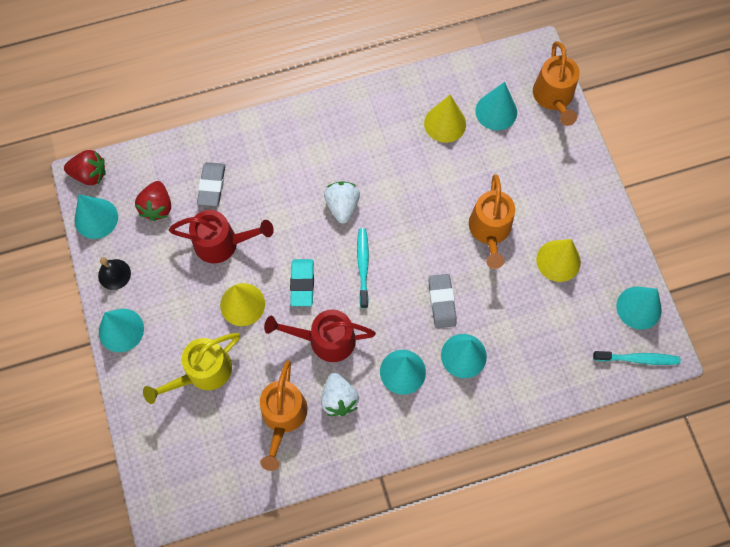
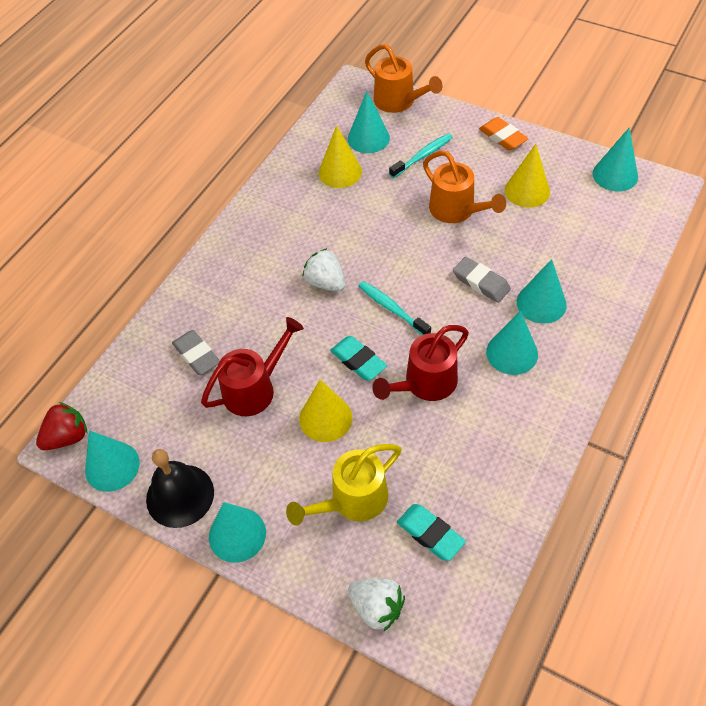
camera: 40 degrees left, 15 degrees down
(114, 274) = (180, 495): black bell -> black bell, size x1.66
(157, 207) = (163, 410): red strawberry -> none
(202, 373) = (352, 501): yellow watering can -> yellow watering can turned 45 degrees clockwise
(223, 437) = (430, 534): none -> turquoise eraser
(283, 417) = (461, 471): orange watering can -> none
(339, 399) = (488, 416): white strawberry -> white strawberry (377, 607)
(594, 199) = (502, 137): none -> orange eraser
(638, 359) = (655, 204): turquoise toothbrush -> turquoise toothbrush (423, 156)

